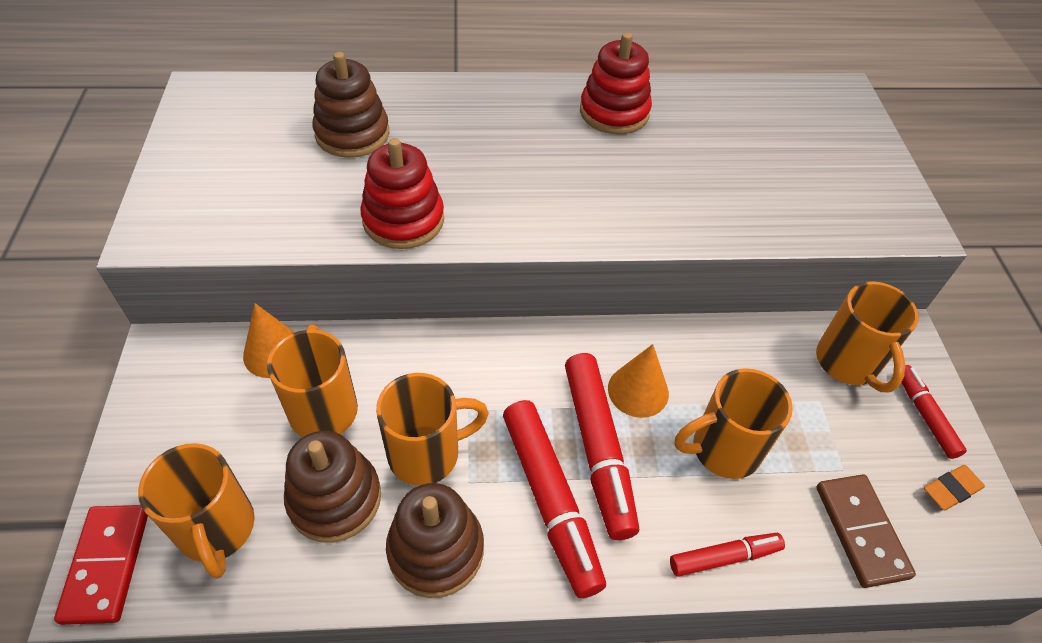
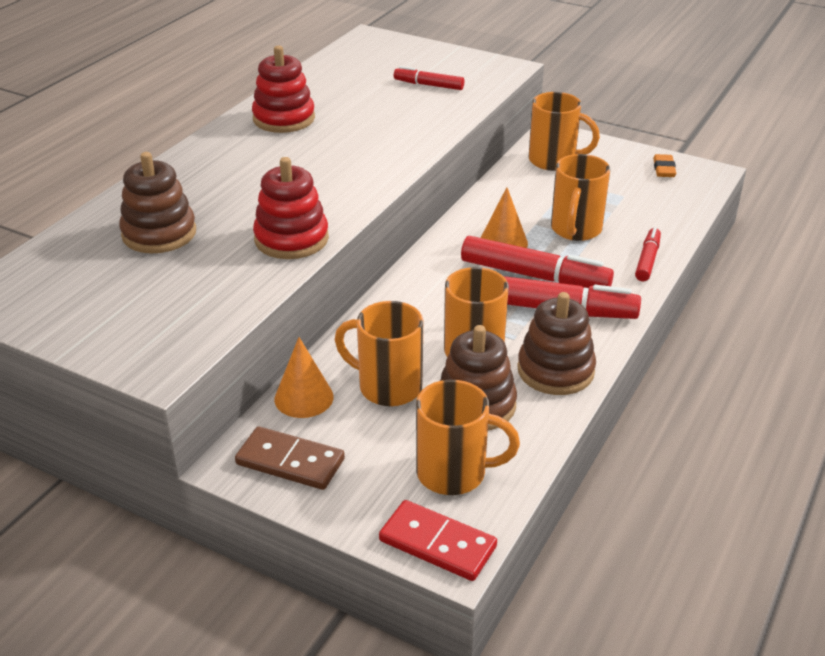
camera: 55 degrees left, 15 degrees down
(861, 531) = (666, 208): brown domino -> brown domino (290, 461)
(924, 415) = (611, 154): red marker -> red marker (428, 85)

